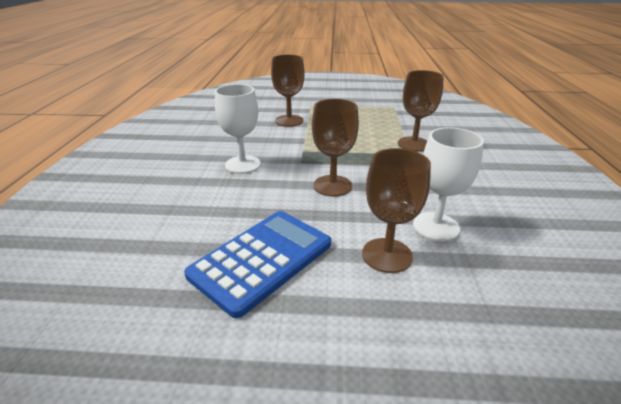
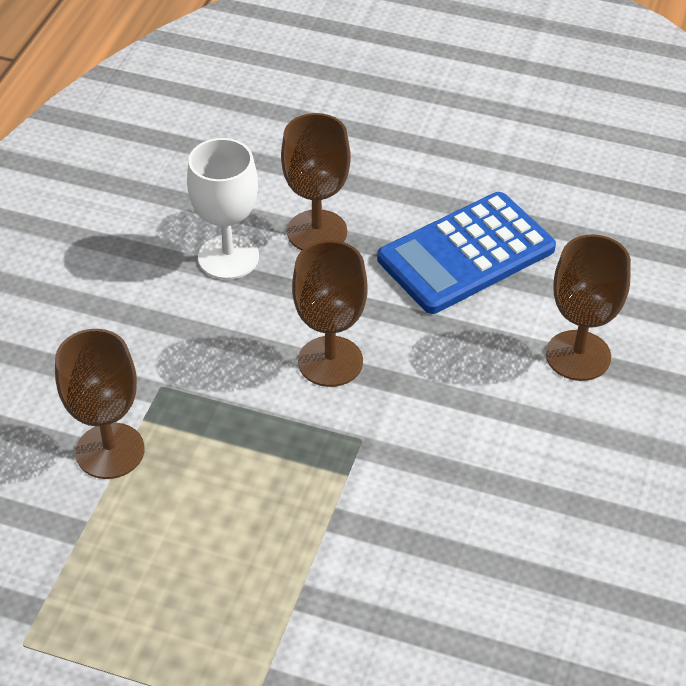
camera: 165 degrees left, 15 degrees up
(242, 164) = (474, 453): white goblet -> none
(289, 120) = (339, 623): brown goblet -> brown goblet (578, 355)

